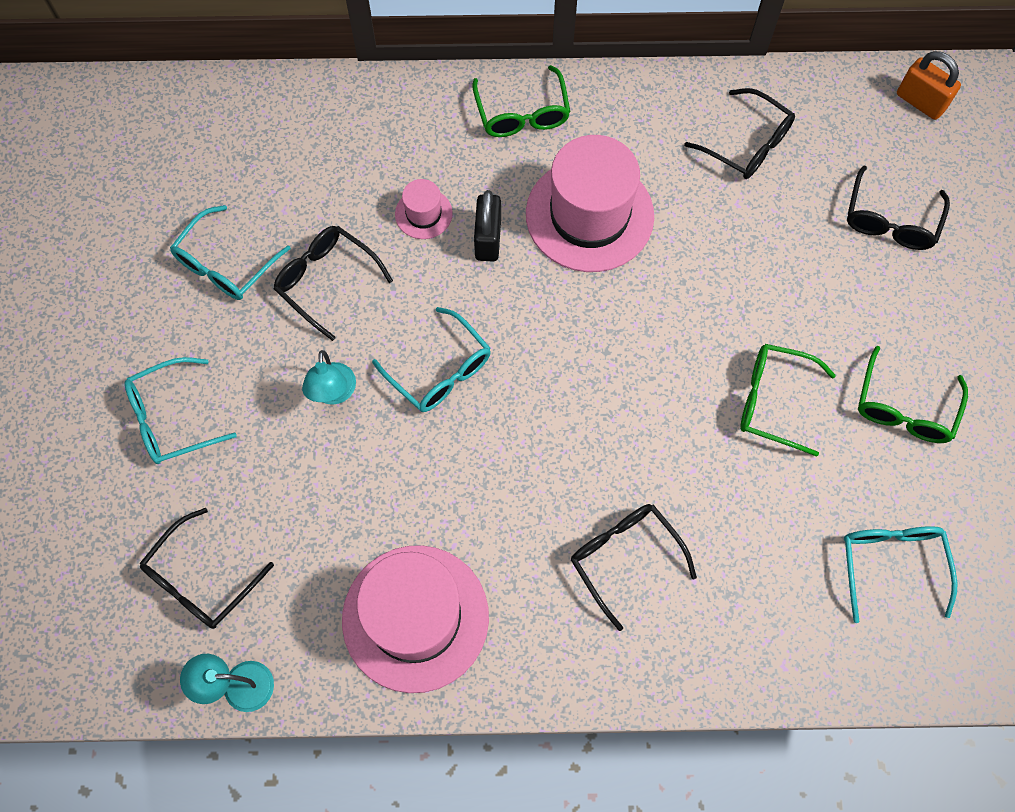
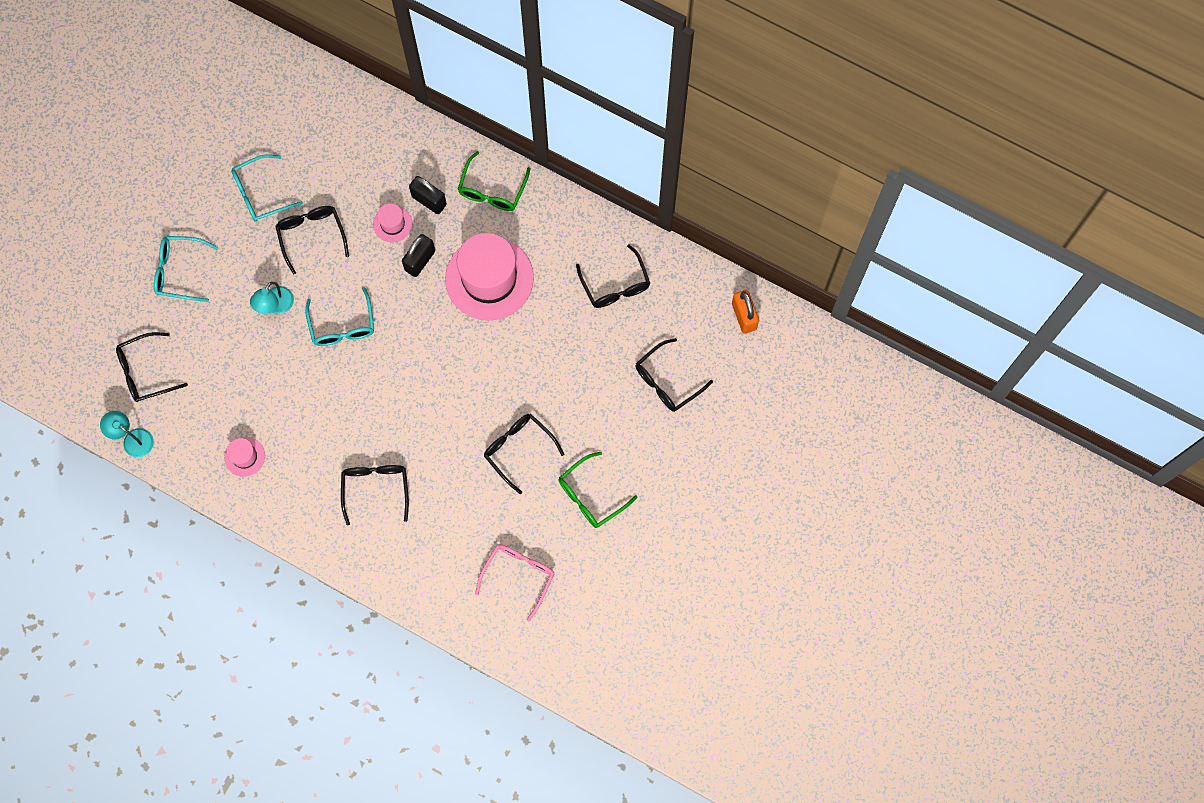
camera: 30 degrees right, 5 degrees up
(415, 618) = (244, 456): pink hat -> pink hat, size x0.45
(452, 164) = (429, 200): none -> black padlock
(773, 401) = (518, 449): green glasses -> black glasses
(891, 564) = (519, 576): turquoise glasses -> pink glasses

